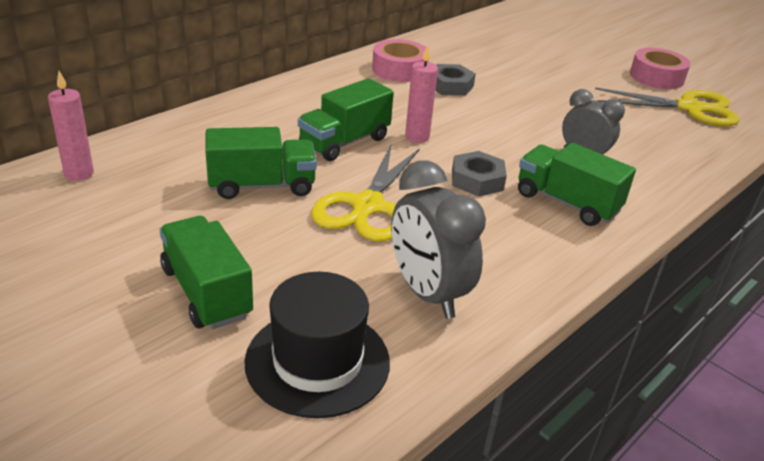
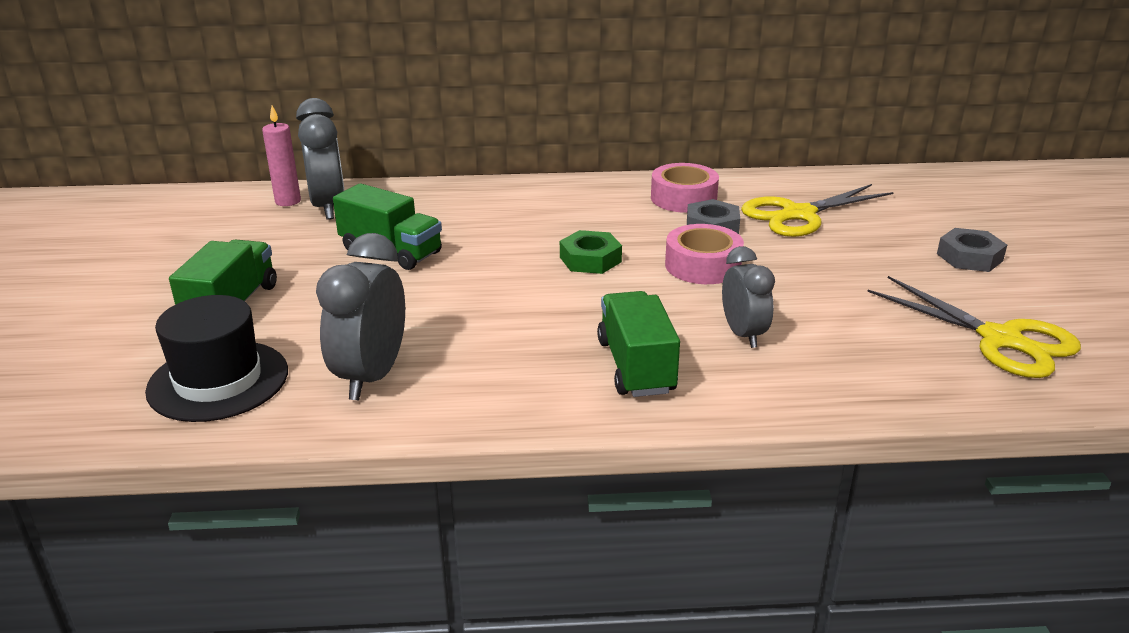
camera: 45 degrees right, 5 degrees down
(132, 166) = (328, 207): none -> grey clock
(344, 142) = (516, 242): green truck -> none
(367, 206) = (444, 296): yellow scissors -> yellow scissors (798, 214)
(417, 137) = (590, 259): pink candle -> green nut
(477, 180) = (580, 313): grey nut -> grey nut (969, 257)
(656, 77) = (1020, 293): pink tape -> pink tape (703, 265)

